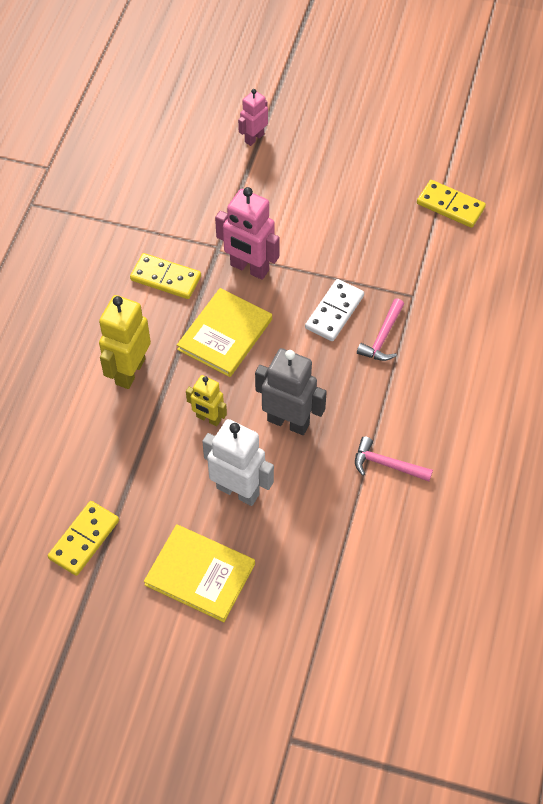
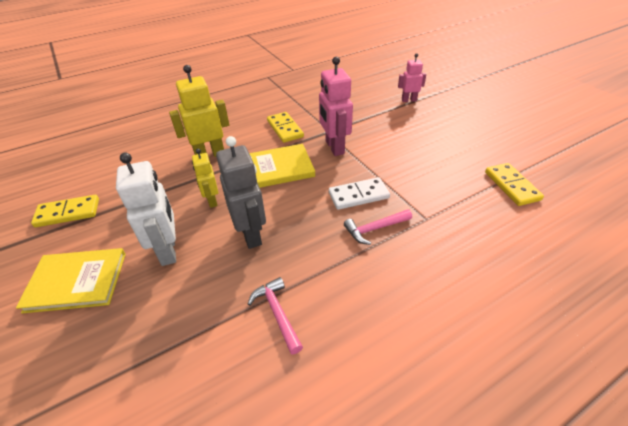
camera: 45 degrees right, 15 degrees down
(200, 574) = (77, 281): yellow book -> yellow book turned 75 degrees counterclockwise

